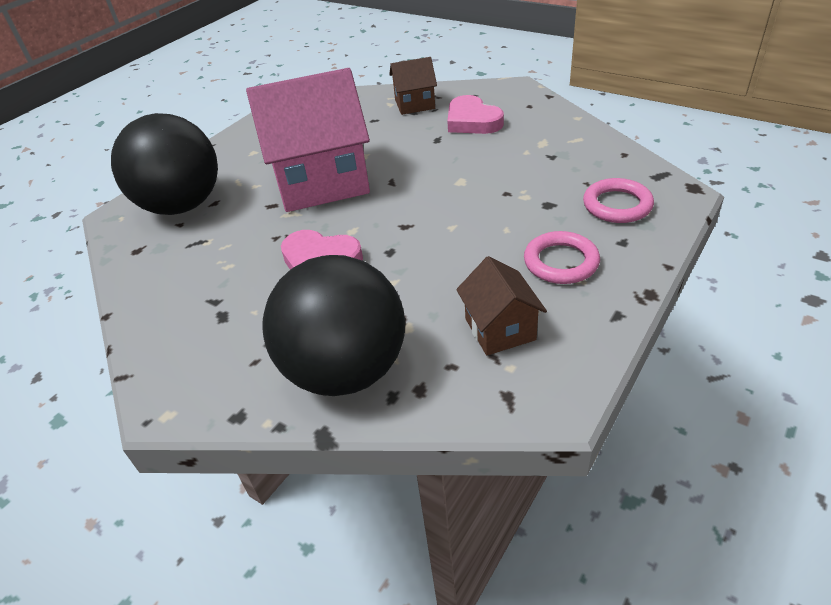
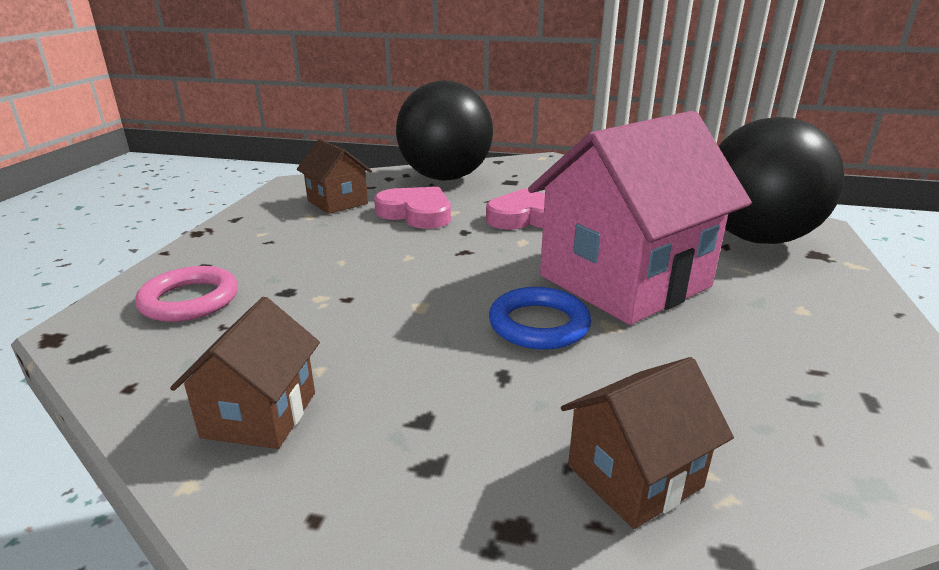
camera: 155 degrees right, 15 degrees down
(400, 160) = (539, 324): none -> blue ring
(472, 121) = (452, 434): pink heart -> pink heart (416, 213)
(554, 135) = (260, 414): none -> brown house
(561, 262) = (279, 242): pink ring -> none

